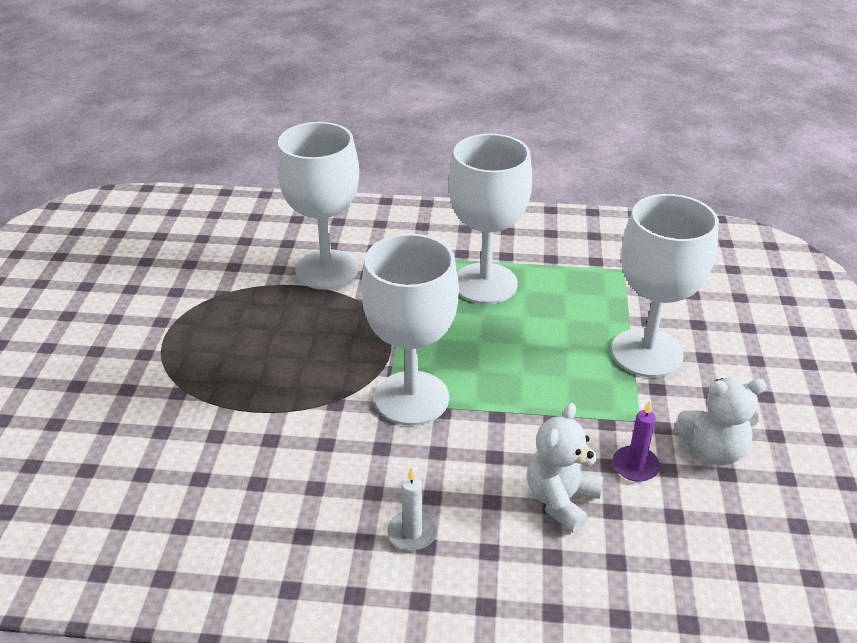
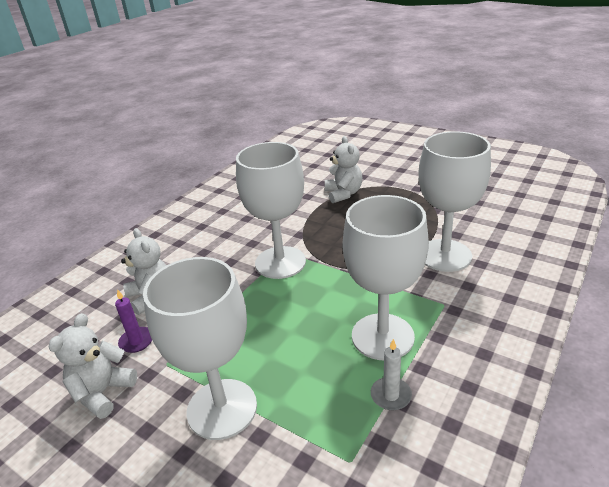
camera: 120 degrees right, 5 degrees down
(198, 393) = (343, 194): none -> white teddy bear
(412, 532) = (190, 240): white candle -> white candle (391, 395)

